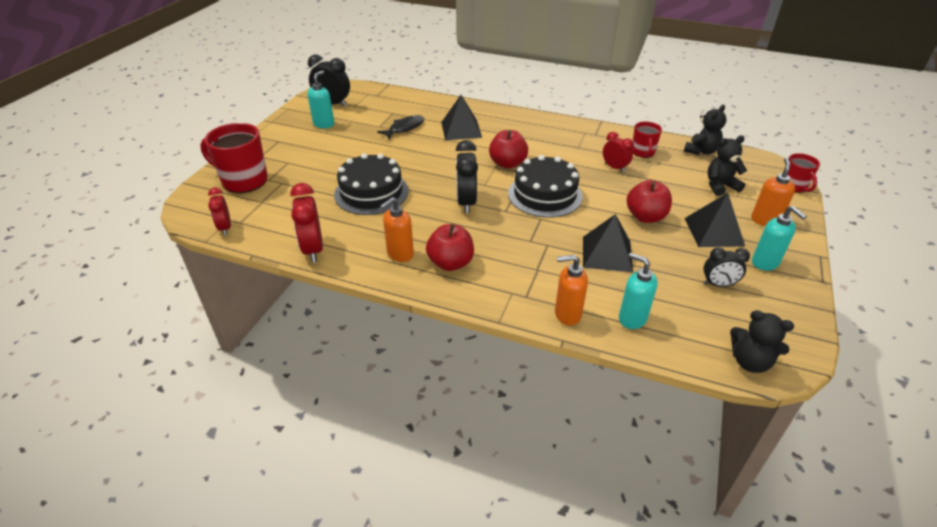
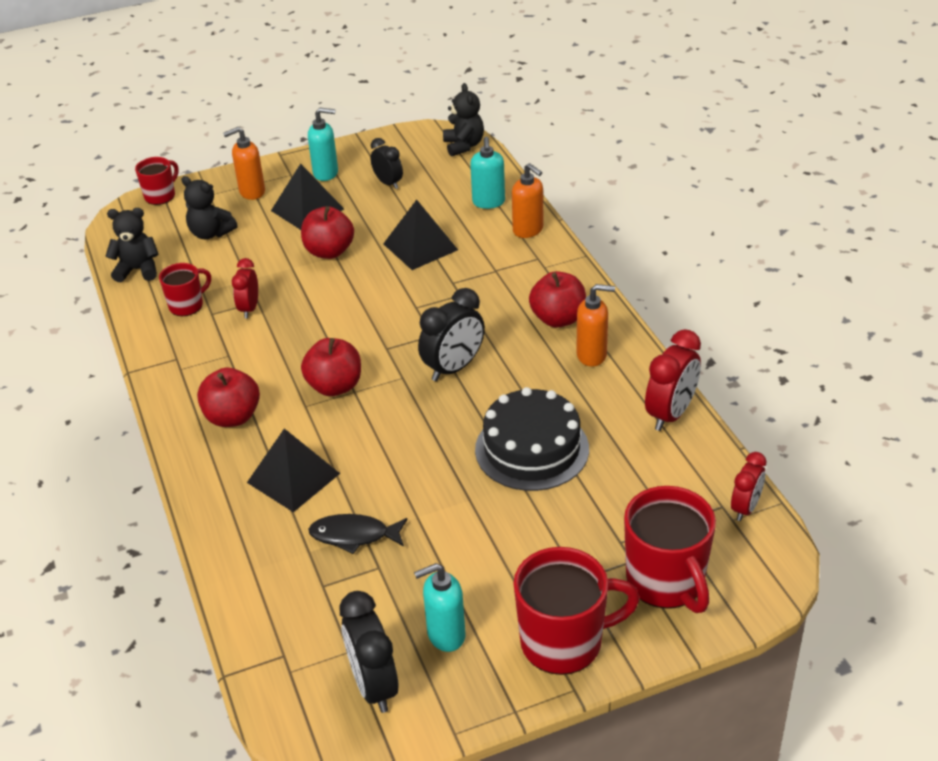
camera: 130 degrees left, 0 degrees up
(272, 144) = (564, 642): none -> red mug
(526, 131) = (232, 417): none -> red apple
(545, 195) = (368, 326): black cake -> none
(765, 263) = (326, 173): turquoise soap dispenser -> turquoise soap dispenser turned 75 degrees clockwise

